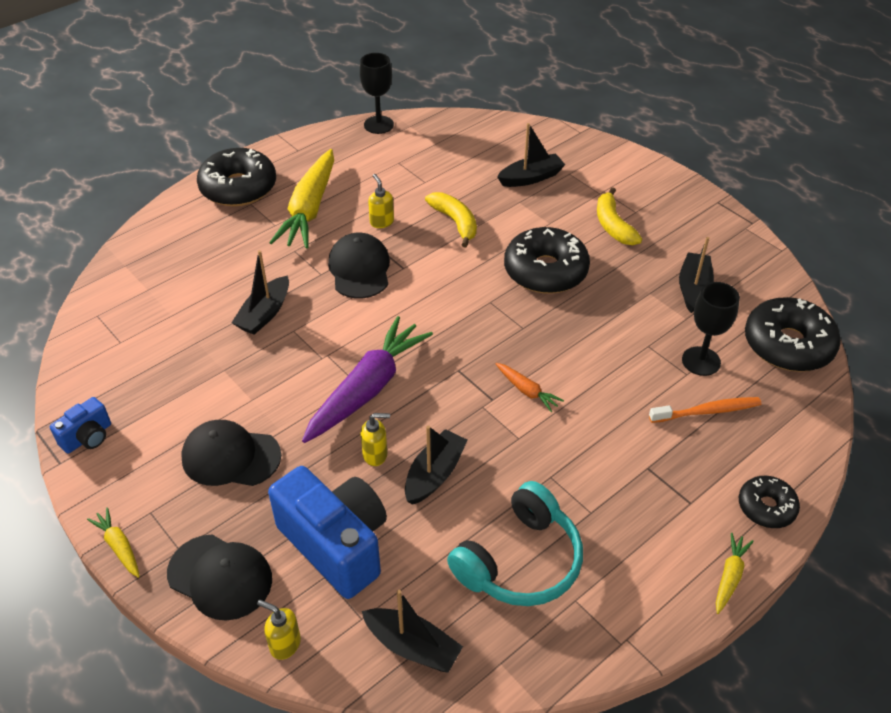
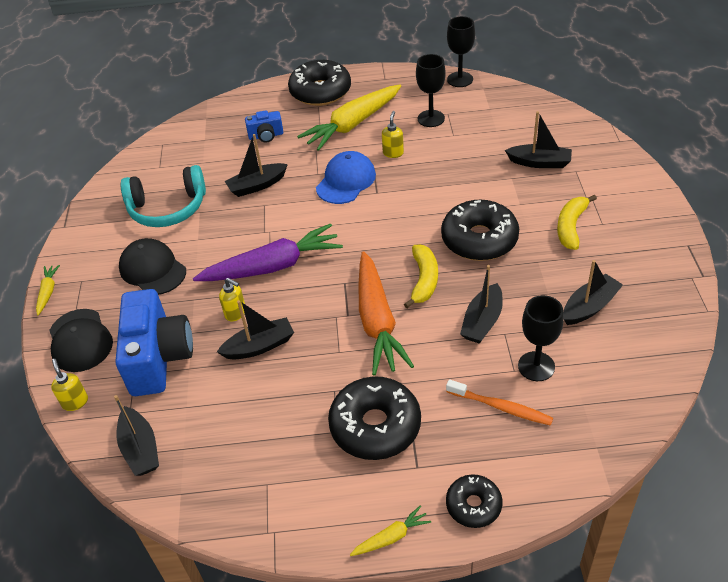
camera: 40 degrees right, 0 degrees up
(88, 437) = (91, 218): blue camera -> blue camera (266, 136)
(359, 269) = (346, 181): black cap -> blue cap
(387, 173) = (431, 118): none -> black goblet
(455, 222) = (446, 174): yellow banana -> yellow banana (424, 280)
(520, 561) = (257, 435): turquoise headphones -> turquoise headphones (168, 208)
(527, 391) = (377, 321): orange carrot -> orange carrot, size x2.25
(620, 344) = (482, 321): none -> black boat
(788, 345) = (628, 391): black donut -> black donut (375, 426)

